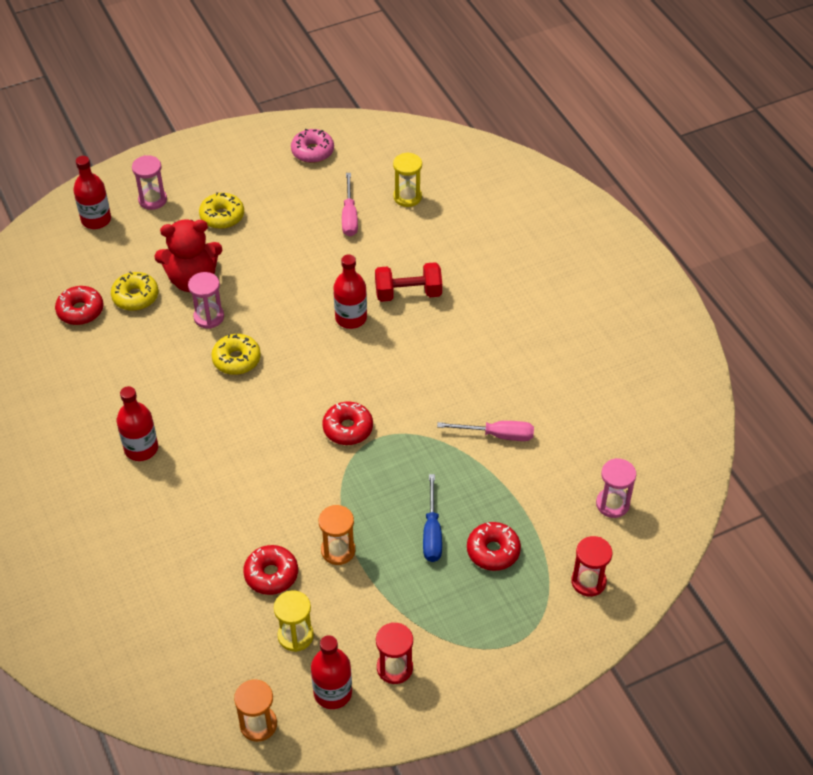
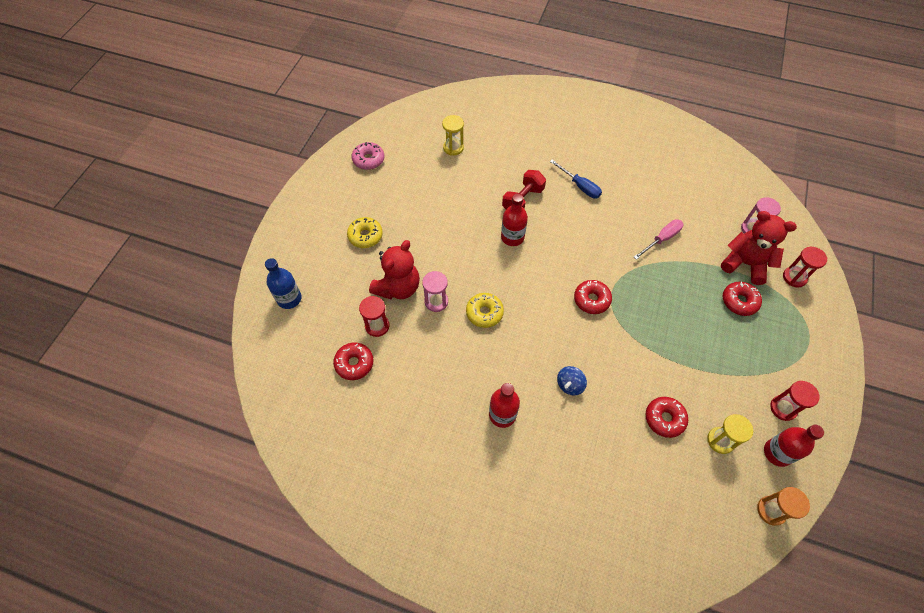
camera: 45 degrees left, 10 degrees up
(96, 220) = (289, 299): red bottle -> blue bottle
(135, 297) = (377, 326): yellow donut -> red hourglass
(152, 200) = (309, 258): pink hourglass -> none
(228, 476) = (569, 385): none -> blue spinning top
(338, 550) = (676, 372): orange hourglass -> none
(349, 216) = (437, 181): pink screwdriver -> none
(432, 532) = (702, 318): blue screwdriver -> blue screwdriver (580, 186)
(553, 526) = (745, 264): none -> red teddy bear

